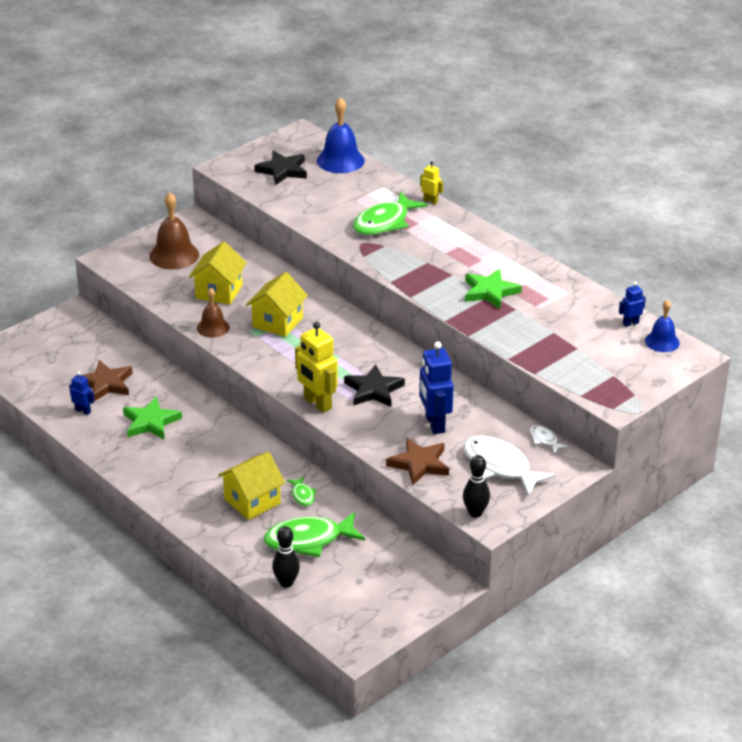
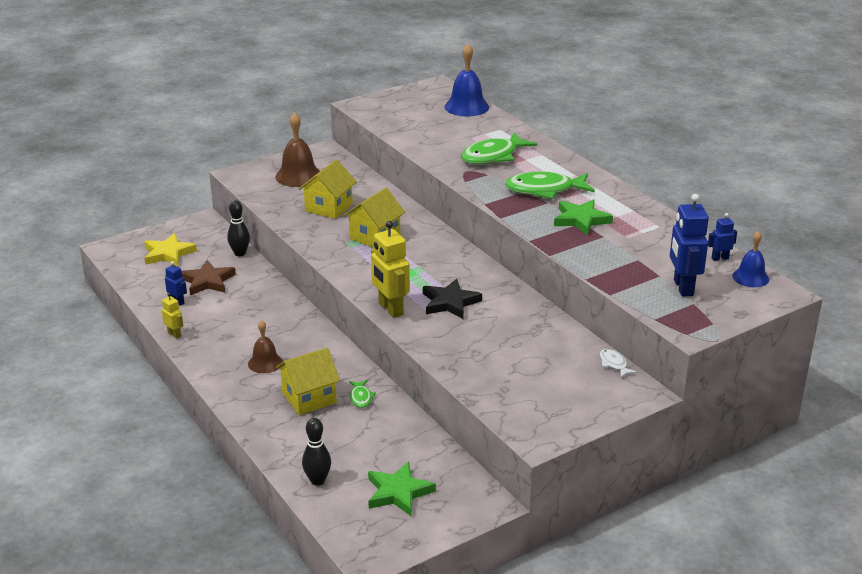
camera: 10 degrees right, 5 degrees down
(52, 355) = (168, 253): none -> yellow star
(151, 422) = (236, 317): green star -> green star (398, 492)
(213, 327) = (312, 236): brown bell -> brown bell (265, 363)
(282, 170) = (411, 110): black star -> none
(308, 540) = (353, 441): green fish -> green fish (544, 190)
(419, 464) = (477, 374): brown star -> none
(430, 201) = (542, 143): yellow robot -> yellow robot (174, 334)
(434, 424) = (503, 338): blue robot -> blue robot (683, 287)
(475, 513) = (524, 427): black bowling pin -> black bowling pin (240, 253)
(500, 467) = (561, 385): white fish -> none

